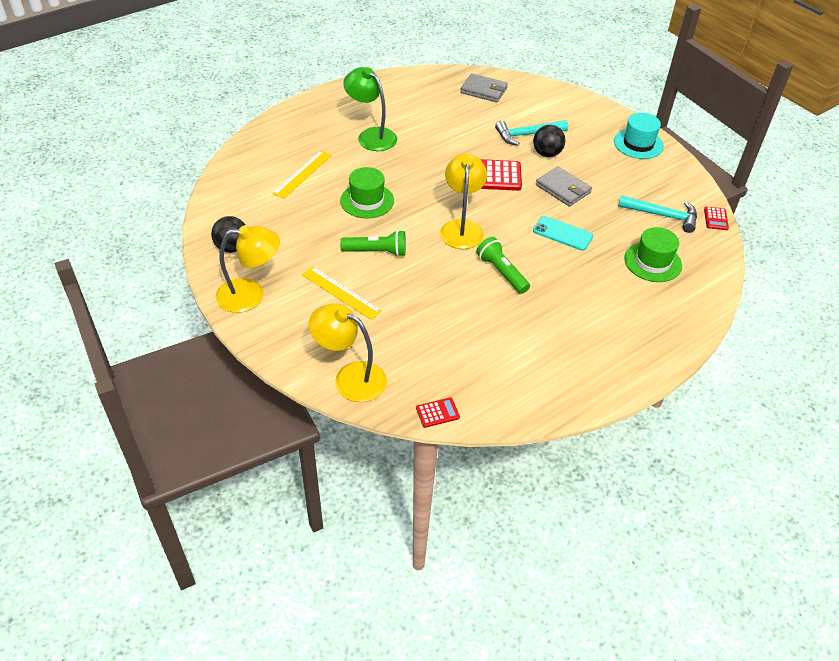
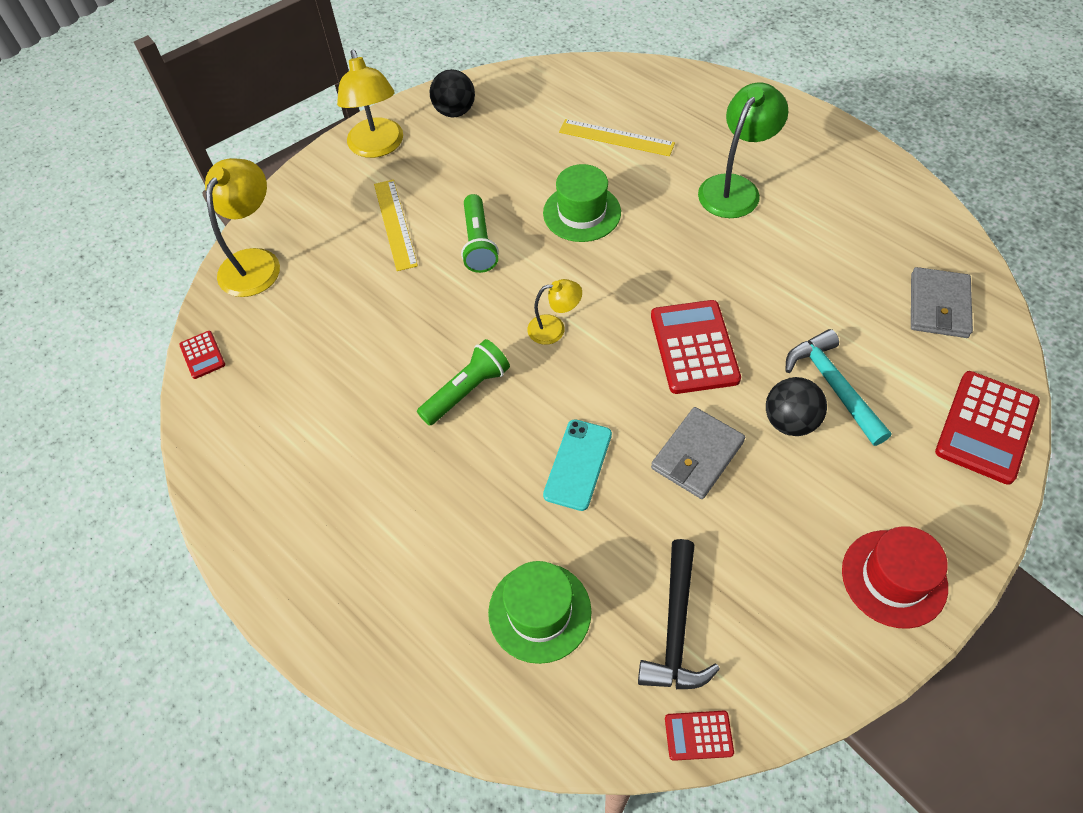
camera: 85 degrees right, 10 degrees up
(341, 292) = (395, 224): yellow ruler -> yellow ruler turned 45 degrees counterclockwise
(461, 228) = (554, 328): yellow lamp -> yellow lamp, size x0.56
(560, 97) = (986, 427): none -> red calculator
(638, 144) = (894, 578): turquoise hat -> red hat
(662, 215) = (676, 628): turquoise hammer -> black hammer

